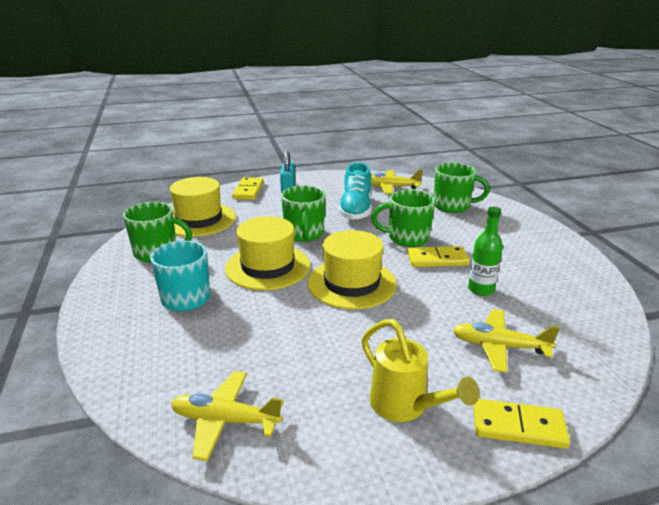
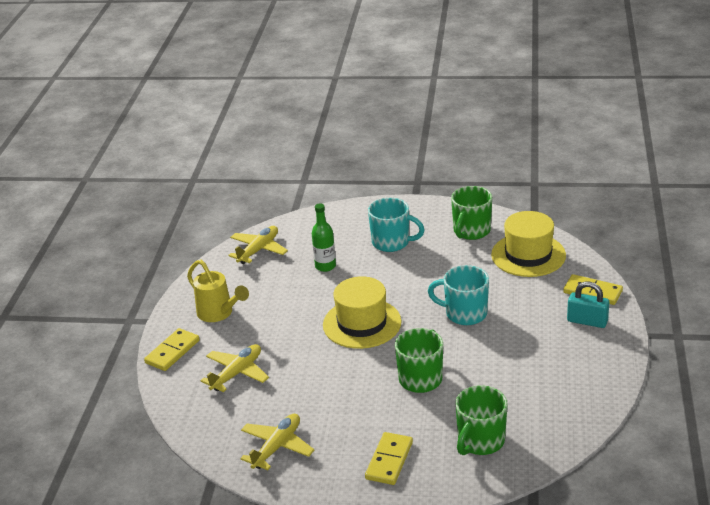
camera: 115 degrees right, 5 degrees up
(268, 267) = (414, 284): yellow hat -> none
(304, 234) = (464, 313): green mug -> turquoise mug
(355, 209) = (506, 360): turquoise shoe -> none
(390, 187) = (560, 406): yellow plane -> yellow plane (277, 447)
(405, 407) = (219, 314): yellow watering can -> yellow watering can turned 120 degrees counterclockwise
(437, 259) = (370, 385): yellow domino -> yellow domino (389, 461)
(481, 289) = (307, 393): green bottle -> green bottle (325, 266)

